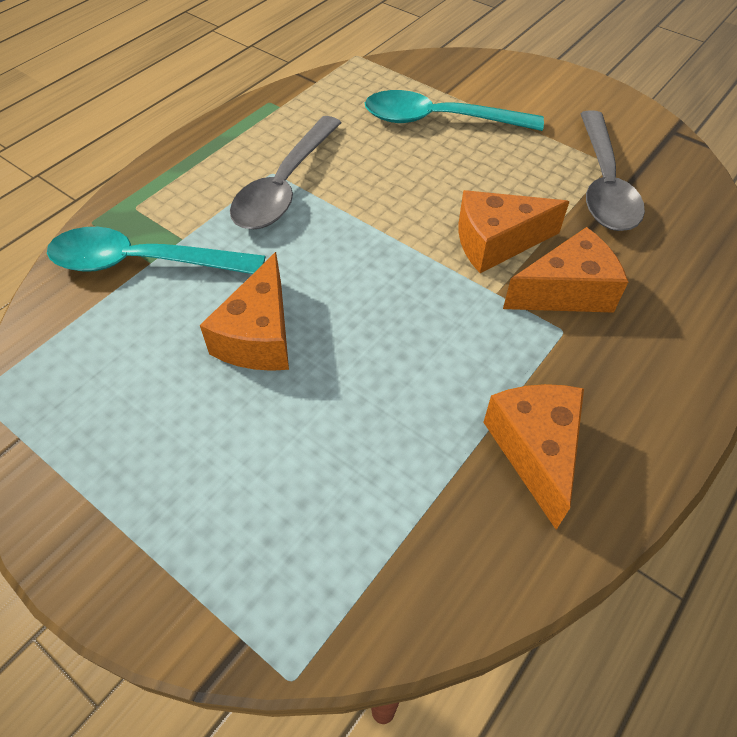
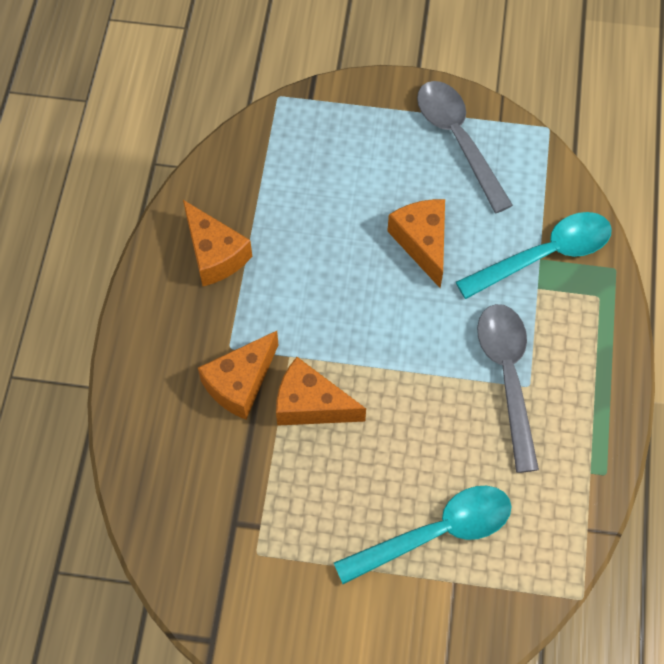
camera: 150 degrees right, 10 degrees up
(496, 242) = (311, 404): orange cheese -> orange cheese turned 120 degrees counterclockwise
(603, 184) = (252, 520): grey spoon -> grey spoon (458, 140)

